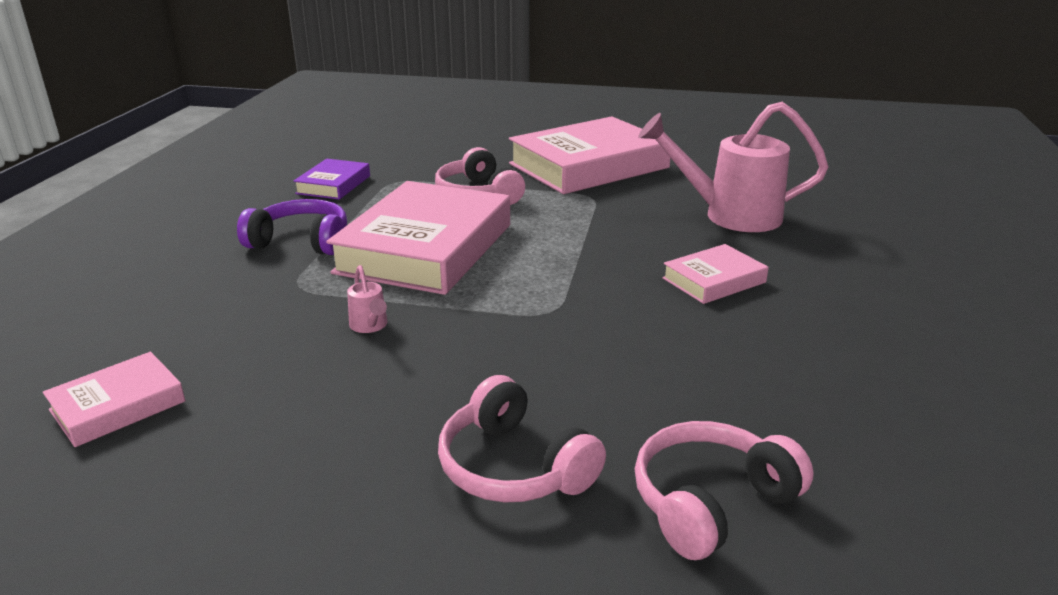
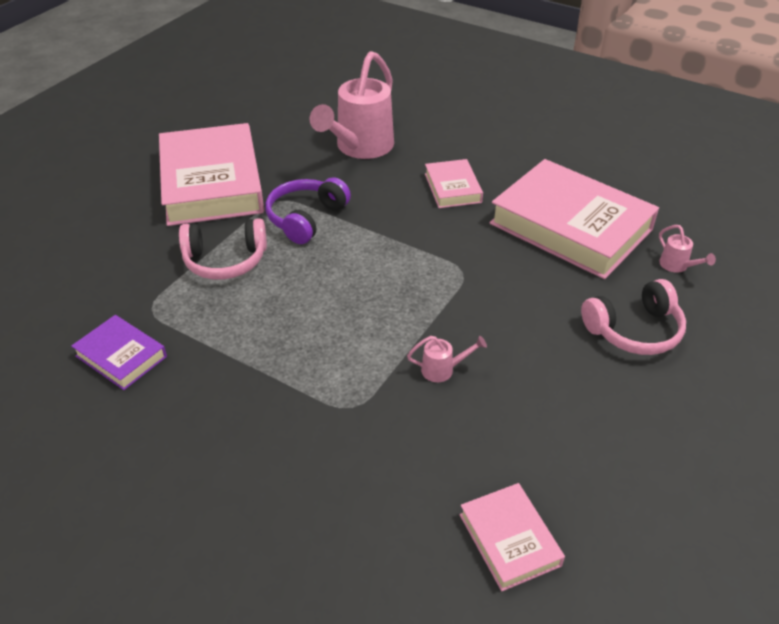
camera: 70 degrees left, 15 degrees up
(301, 241) = (255, 396): purple headphones -> purple headphones (306, 218)
(426, 248) = (321, 315): pink book -> pink book (570, 226)
(710, 502) = (677, 266): pink headphones -> pink watering can

